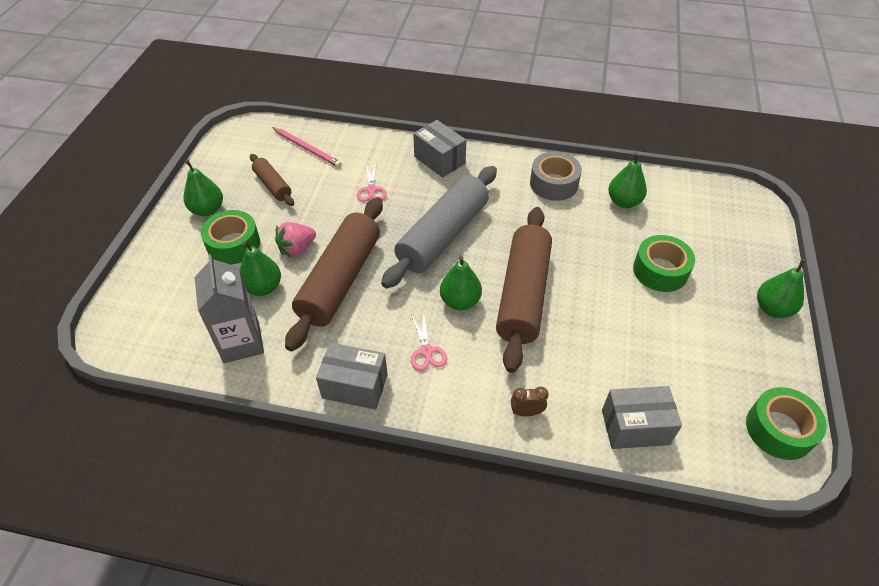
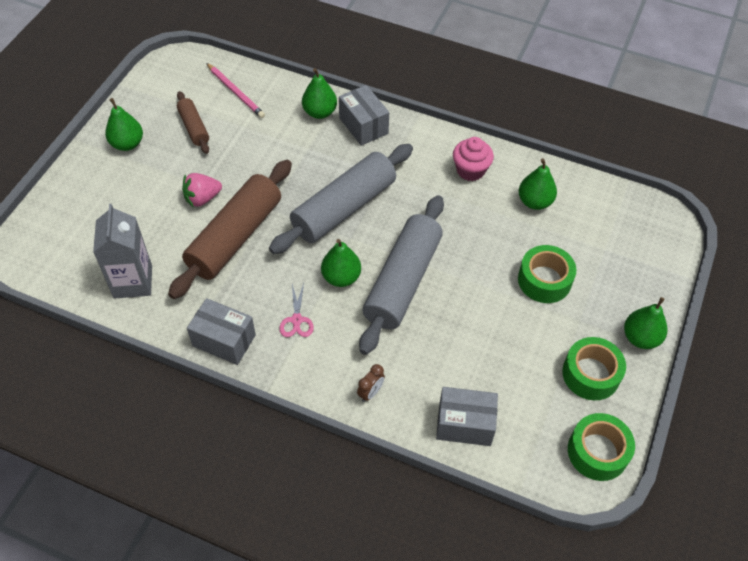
camera: 10 degrees right, 5 degrees up
(233, 244) = (144, 184): green tape -> green tape (591, 374)
(263, 287) = (163, 232): green pear -> green pear (319, 112)
(371, 189) = (288, 147): pink scissors -> none
(523, 294) = (402, 281): brown rolling pin -> grey rolling pin
(526, 412) = (370, 392): brown clock -> brown clock turned 120 degrees clockwise
(553, 184) = (470, 170): grey tape -> pink cupcake

